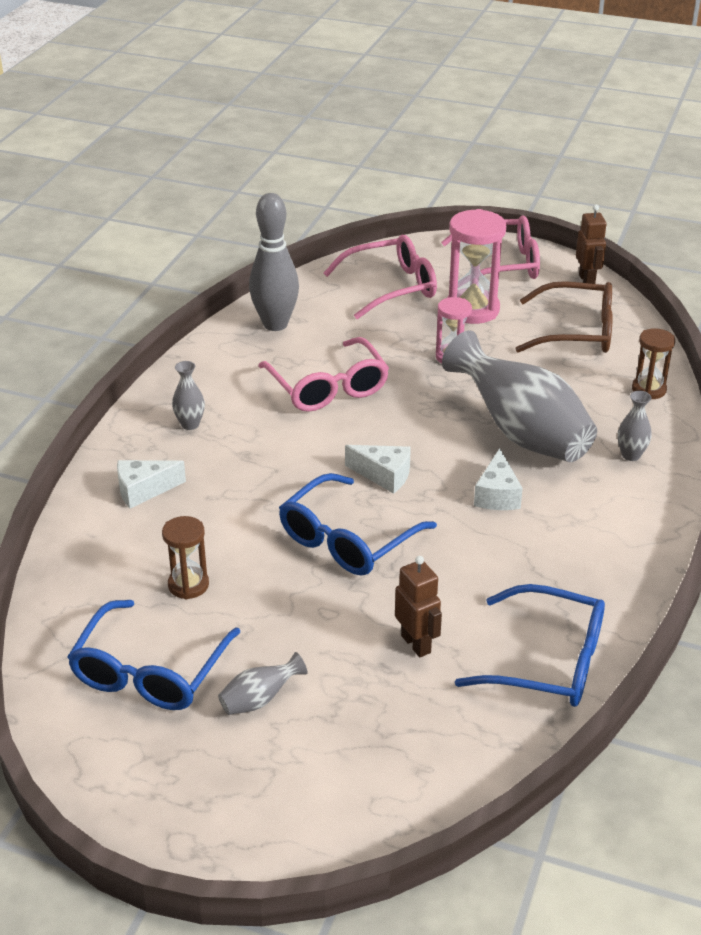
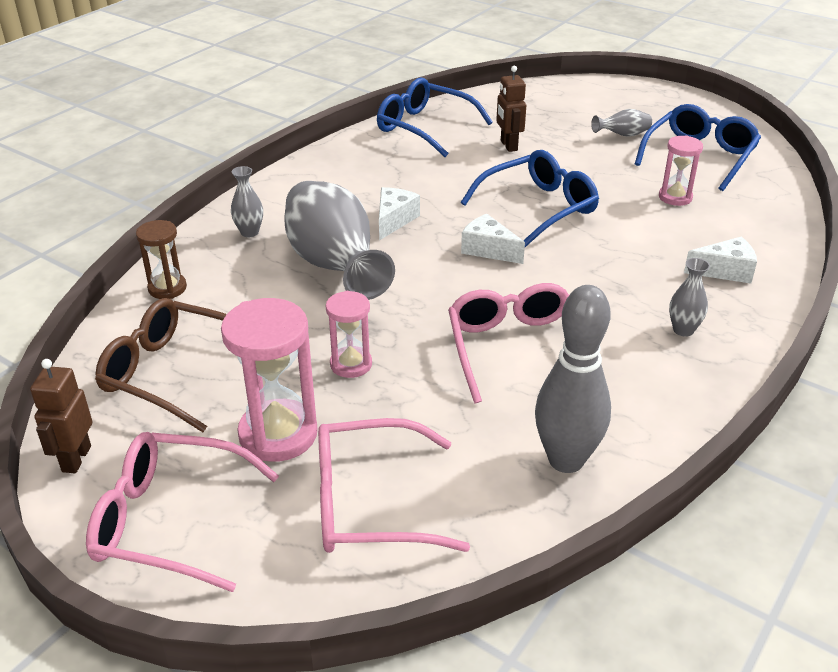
camera: 165 degrees left, 0 degrees up
(188, 585) = (675, 197): brown hourglass -> pink hourglass

